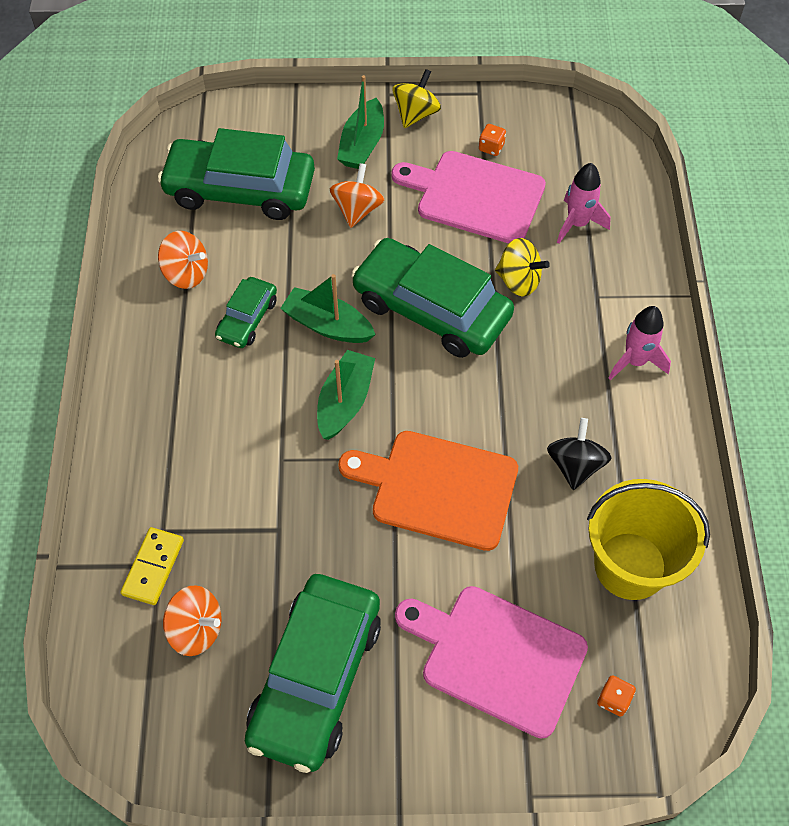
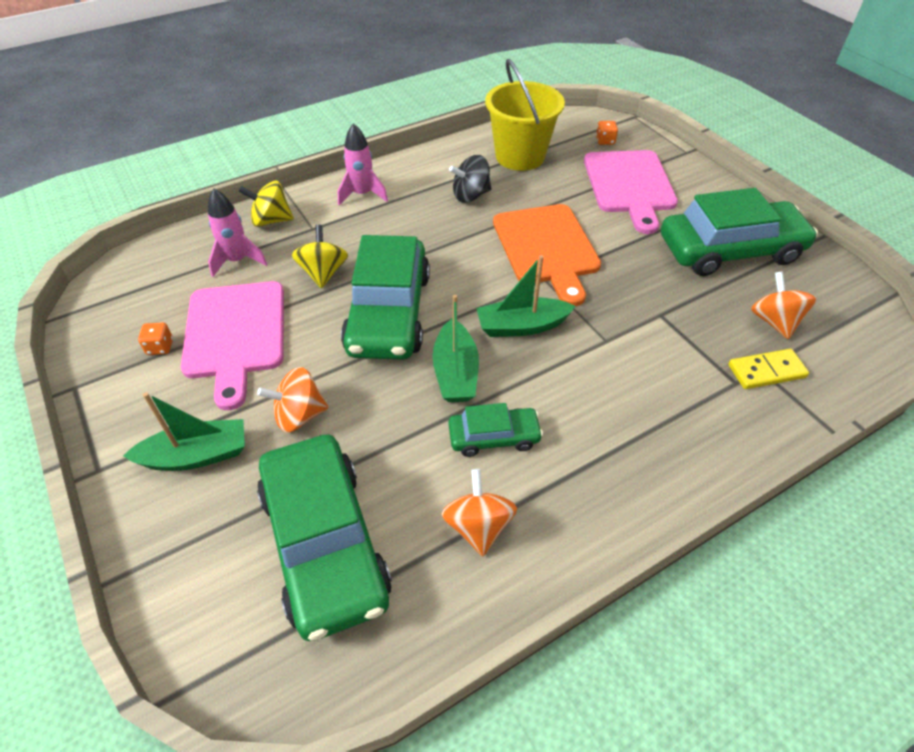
camera: 120 degrees left, 10 degrees down
(416, 114) = (127, 428): yellow spinning top -> yellow spinning top (271, 220)

